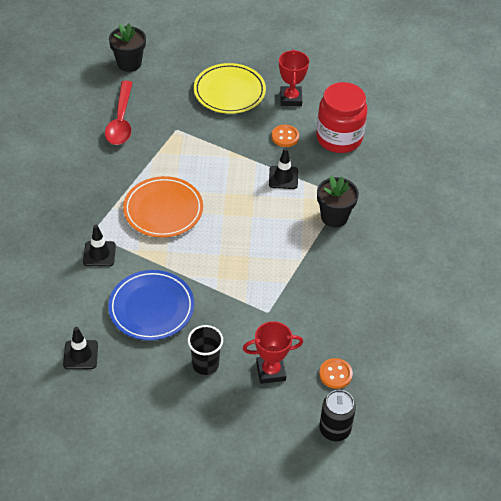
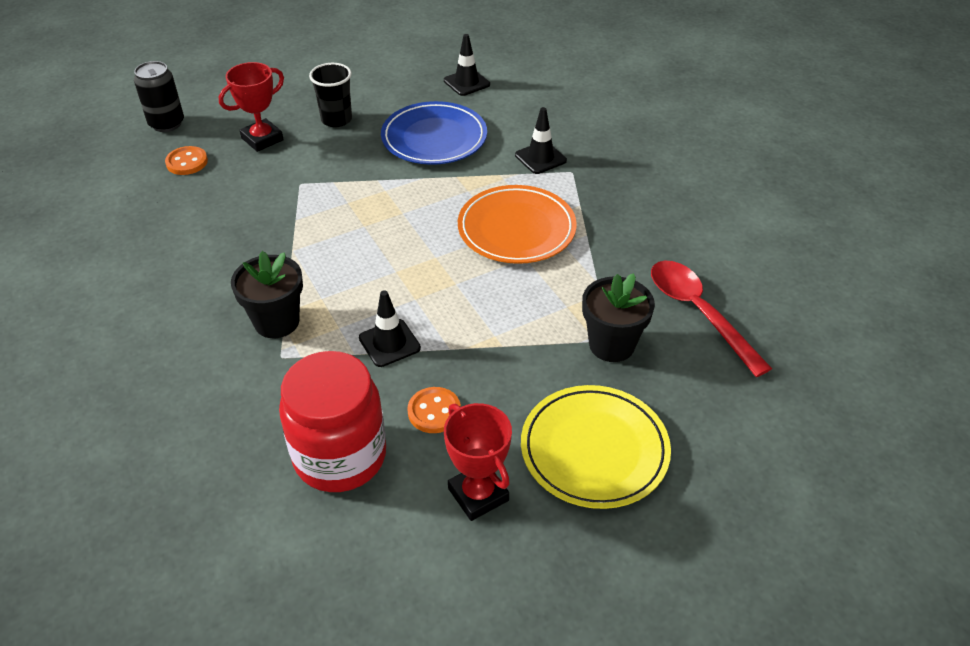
camera: 150 degrees right, 5 degrees down
(129, 63) = (805, 415): black flower pot -> black flower pot (611, 345)

